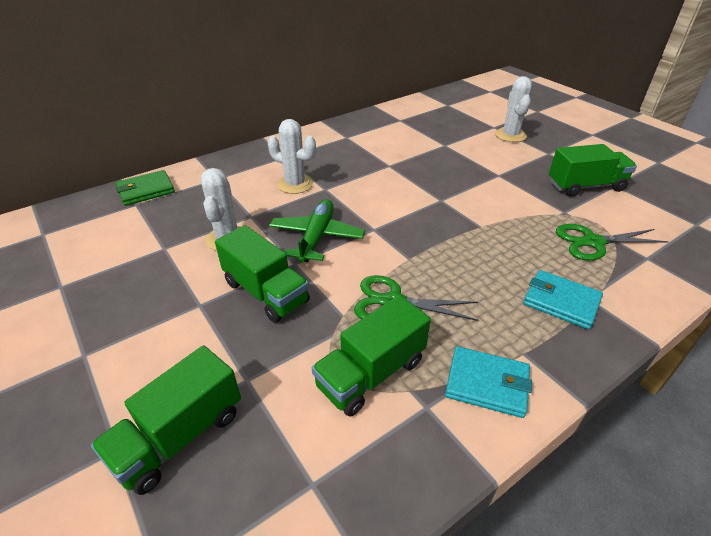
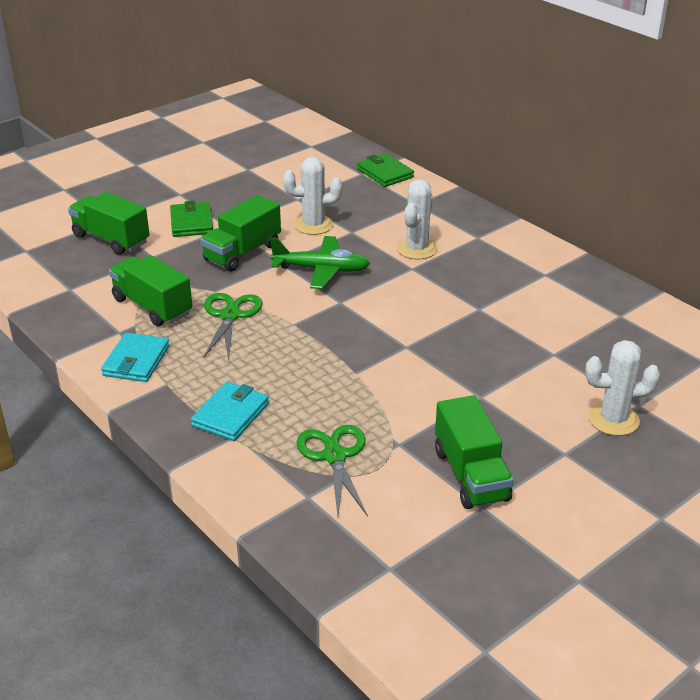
camera: 85 degrees right, 5 degrees down
(174, 339) = (191, 223): none -> green wallet

